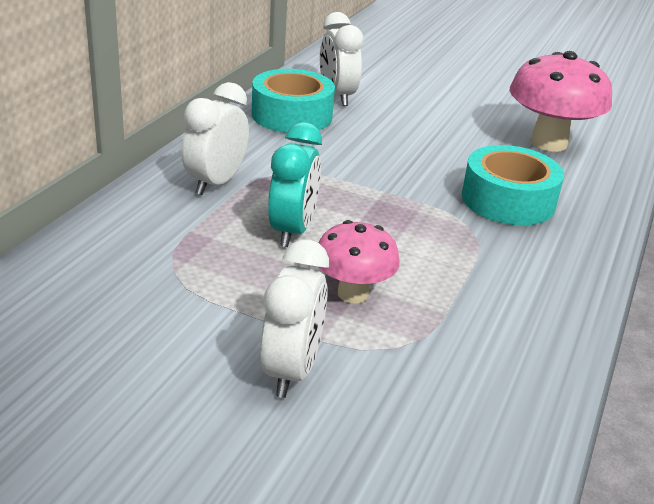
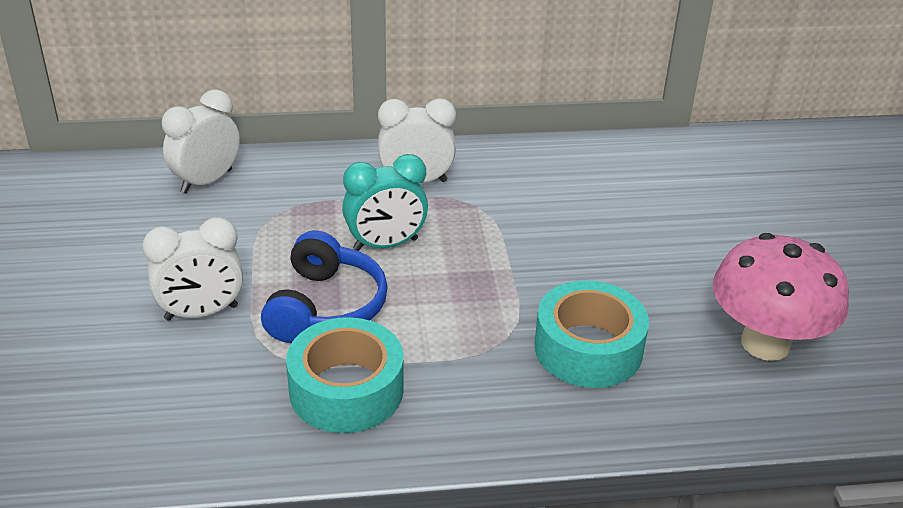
camera: 60 degrees right, 5 degrees up
(292, 115) = (586, 169): turquoise tape -> turquoise tape (346, 390)
(337, 97) = (663, 178): white clock -> white clock (206, 181)
(353, 294) = (325, 307): pink mushroom -> blue headphones

